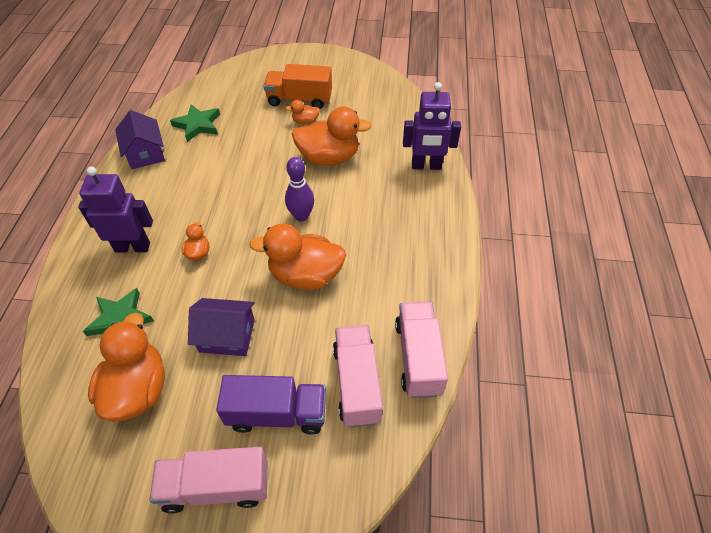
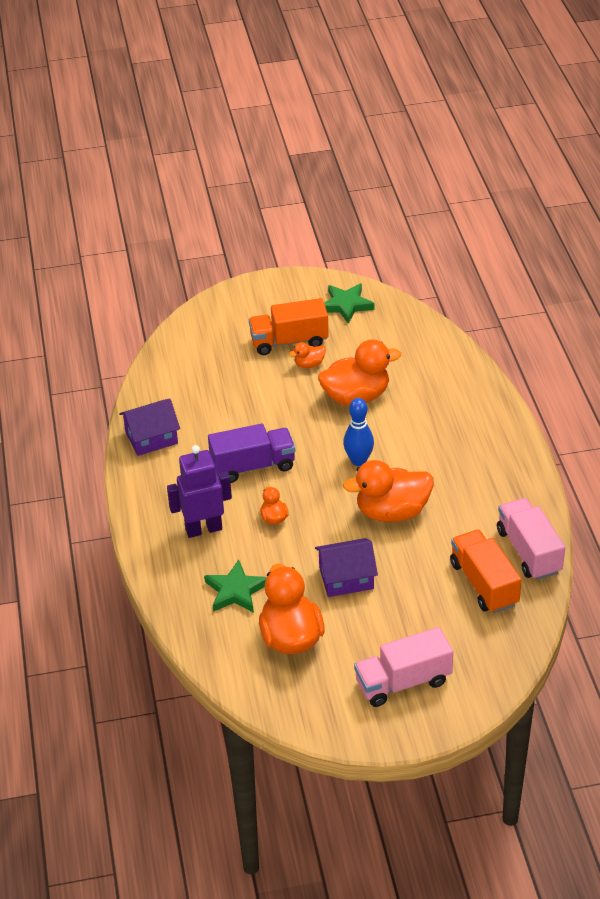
camera: 15 degrees left, 10 degrees down
(145, 153) = (151, 438): purple house -> purple house turned 75 degrees counterclockwise
(197, 125) = (190, 395): green star -> green star (346, 305)
(277, 413) = (425, 622): purple truck -> purple truck (253, 466)
(301, 216) = (358, 460): purple bowling pin -> blue bowling pin
(357, 383) = (484, 584): pink truck -> orange truck
(426, 166) = (463, 382): purple robot -> none

